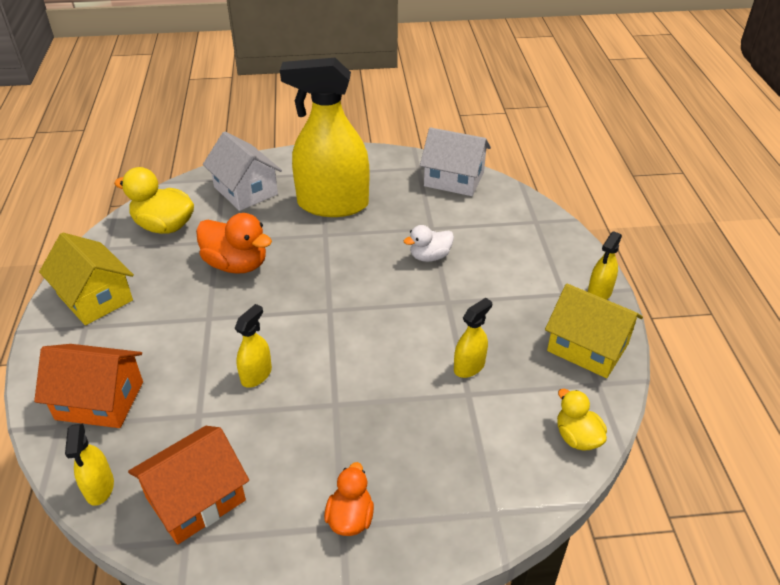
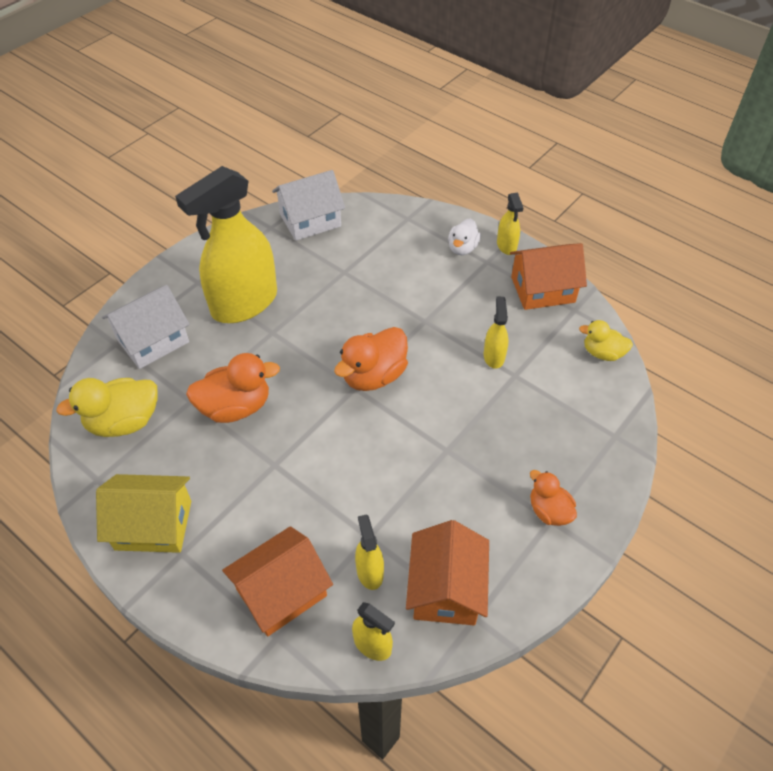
camera: 45 degrees left, 10 degrees up
(245, 190) = (153, 341): white house -> white house turned 45 degrees counterclockwise
(256, 375) = (369, 475): yellow spray bottle -> yellow spray bottle (369, 571)
(354, 311) = (374, 376): none -> orange duck
(430, 256) = (371, 295): white duck -> white duck (462, 248)
(587, 347) = (542, 289): yellow house -> orange house

